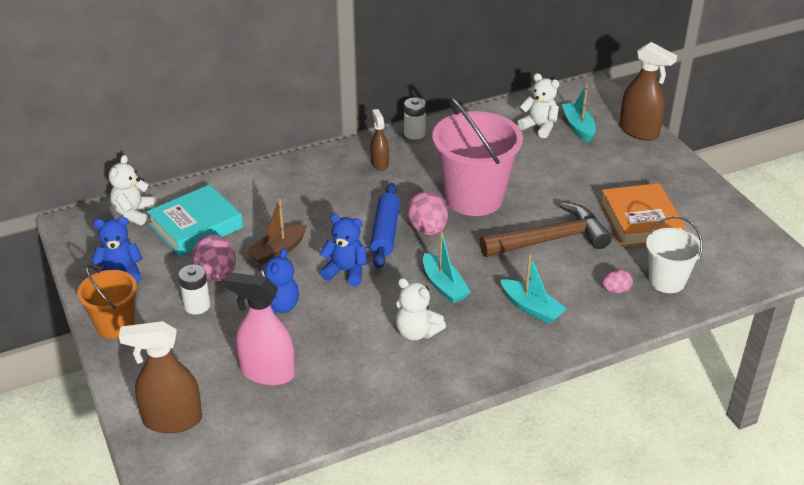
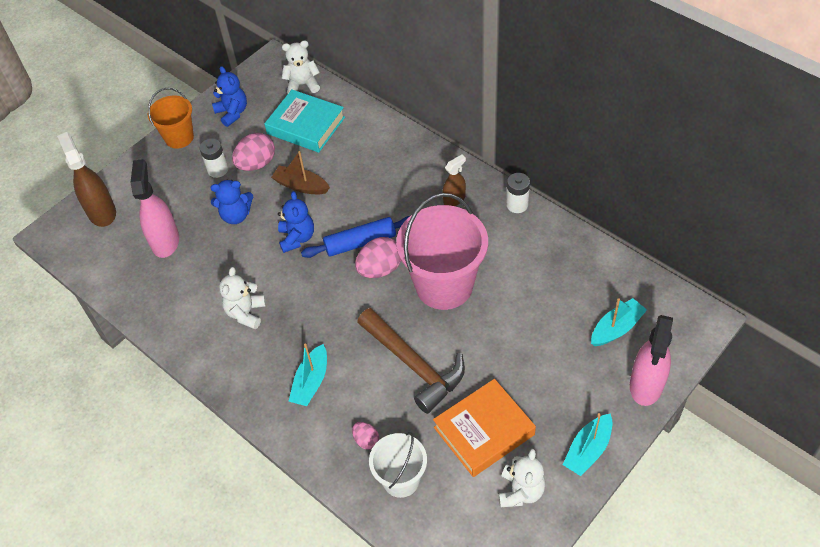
camera: 70 degrees right, 15 degrees up
(444, 285) = (311, 309): turquoise boat -> turquoise boat (588, 450)
(539, 127) = (594, 295): white teddy bear -> white teddy bear (520, 491)
(639, 131) = (646, 385): brown spray bottle -> pink spray bottle

